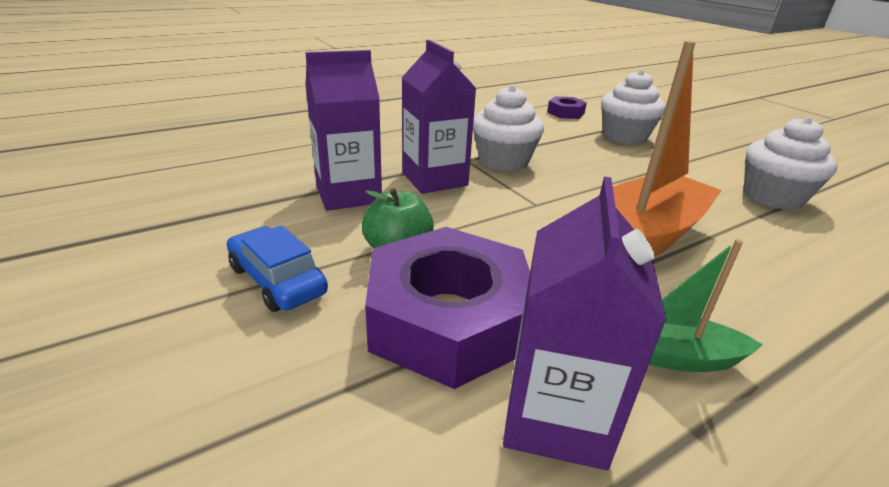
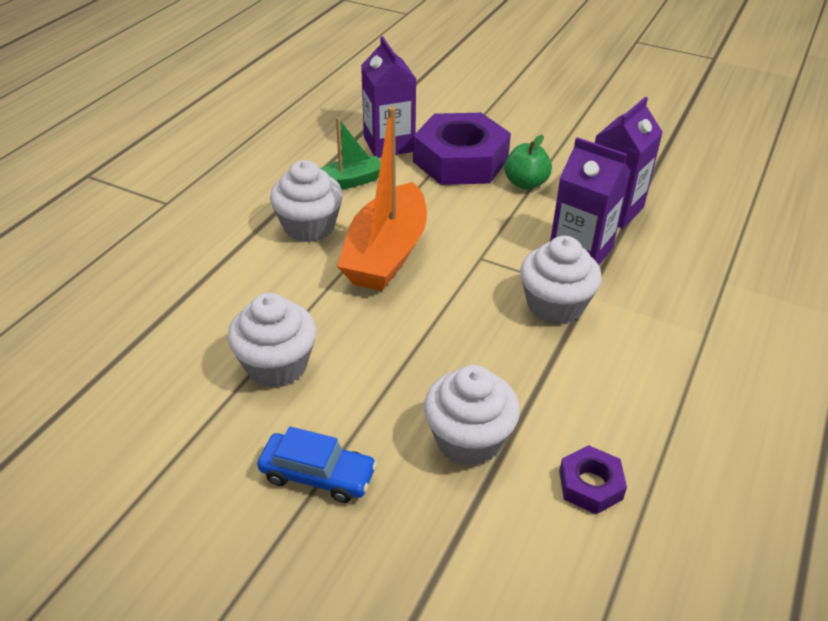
camera: 150 degrees right, 10 degrees up
(277, 280) = (557, 147): blue car -> blue car (318, 475)
(749, 302) = (309, 227): none -> white cupcake

